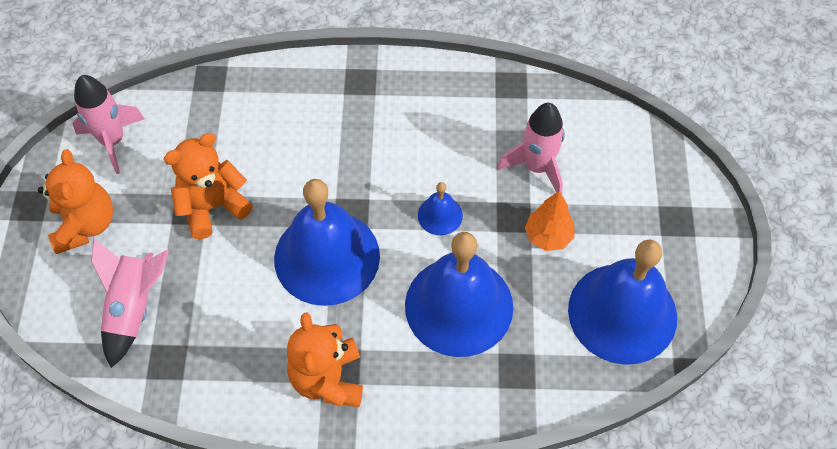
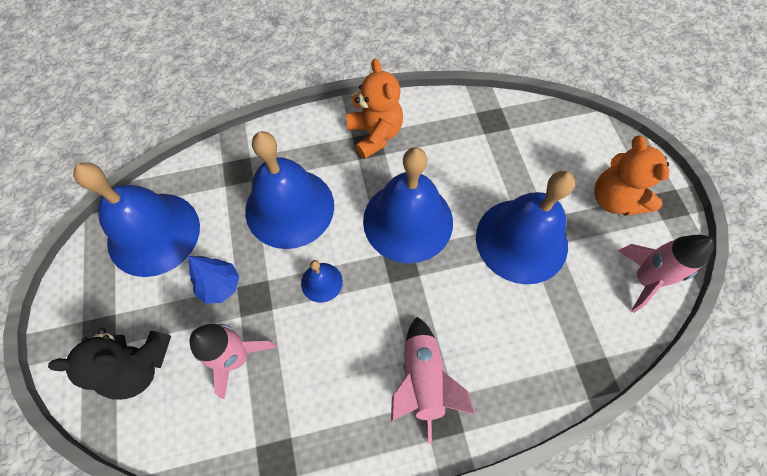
camera: 165 degrees right, 5 degrees up
(134, 308) = (537, 148): pink rocket -> pink rocket (423, 379)
(212, 206) = (521, 240): orange teddy bear -> blue bell
(548, 236) = (220, 286): orange tree -> blue tree
(632, 181) = (139, 366): none -> black teddy bear

